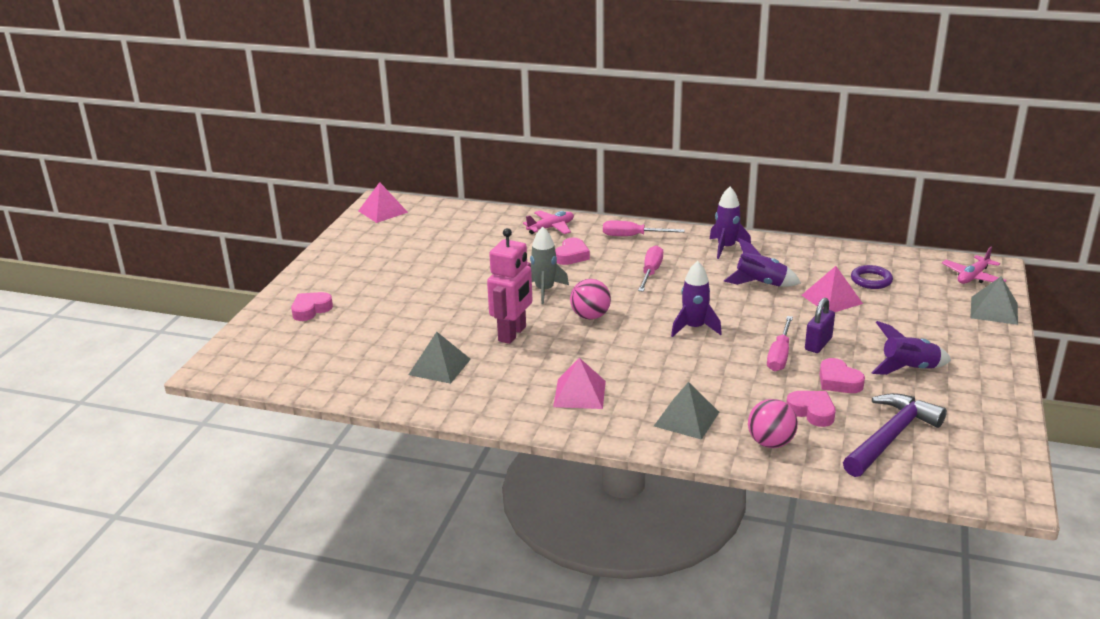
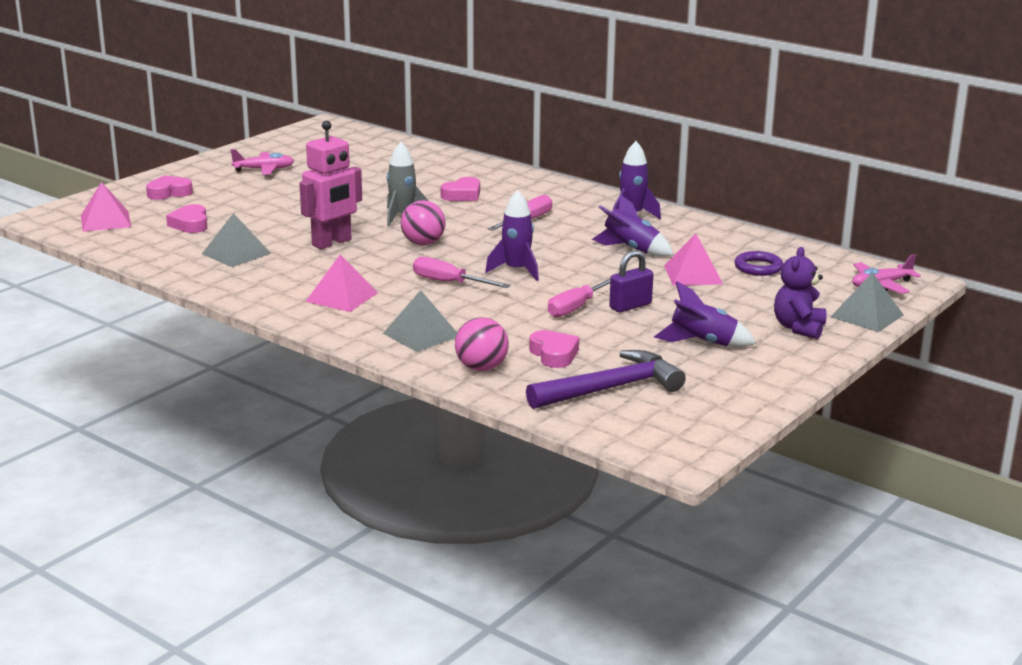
camera: 20 degrees right, 5 degrees down
(383, 211) = (319, 131): pink pyramid -> pink pyramid (105, 221)
(551, 228) = (469, 170): pink plane -> pink plane (264, 170)
(632, 236) = (544, 190): pink screwdriver -> pink screwdriver (449, 283)
(838, 381) = (613, 338): pink heart -> pink heart (190, 224)
(960, 335) = (799, 328): none -> purple teddy bear

